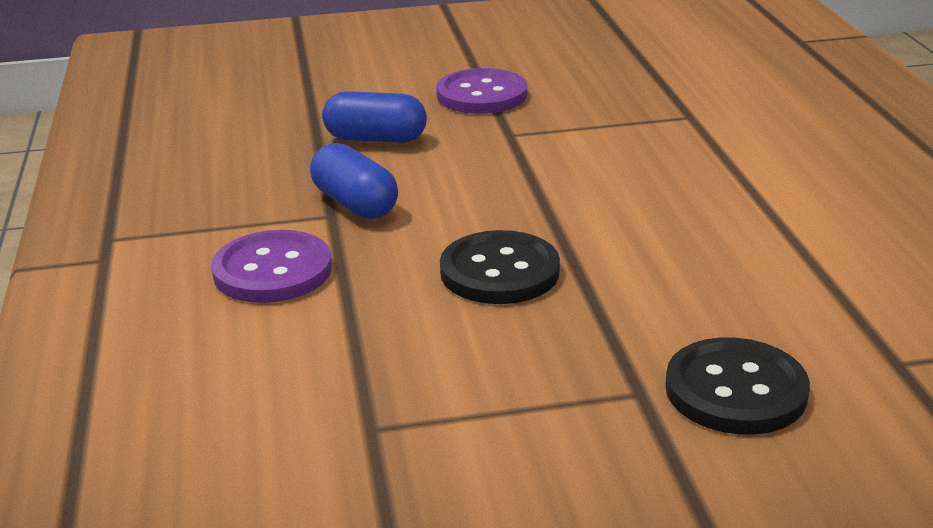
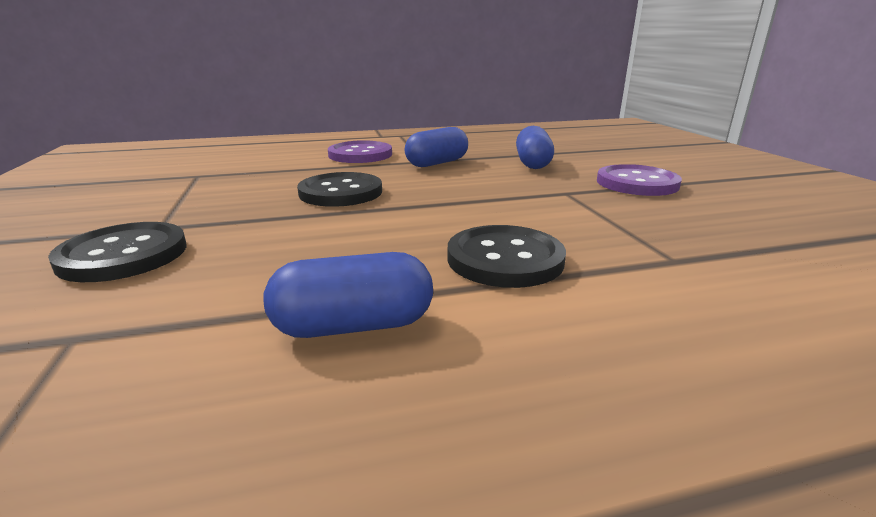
camera: 85 degrees right, 5 degrees down
(704, 179) = (505, 259): none -> black button
(835, 240) = (354, 325): none -> blue capsule

